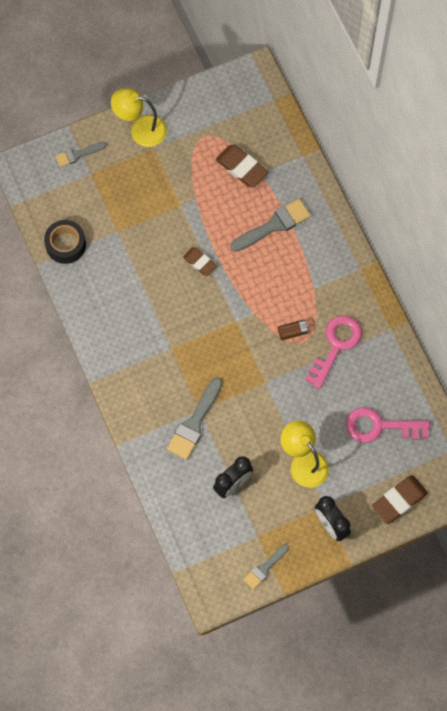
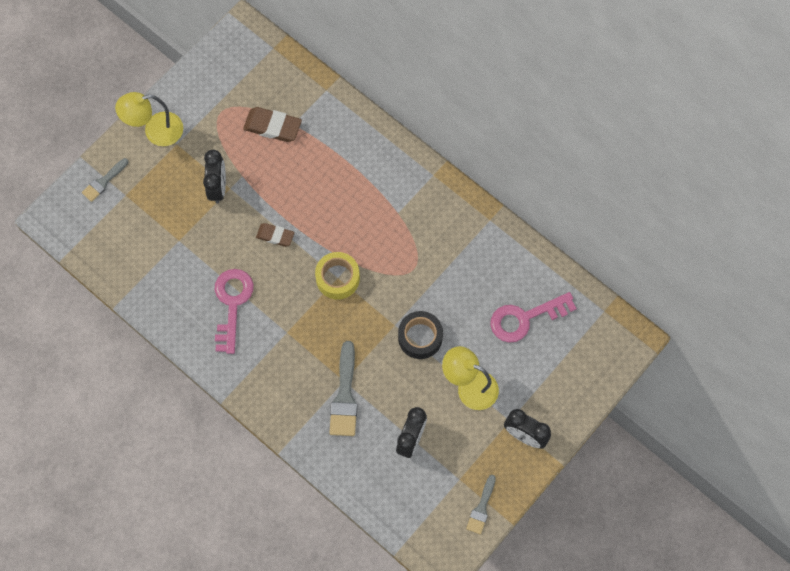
camera: 25 degrees left, 0 degrees up
(66, 245) = (133, 276): black tape -> black tape (420, 337)
(171, 200) = (218, 187): none -> black clock
(235, 322) = (337, 278): none -> yellow tape
(274, 225) = (330, 168): grey brush -> none
(292, 332) = (398, 264): brown battery -> none
(336, 346) = (446, 259): pink key -> pink key (232, 304)
(399, 500) = (578, 382): brown eraser -> none

